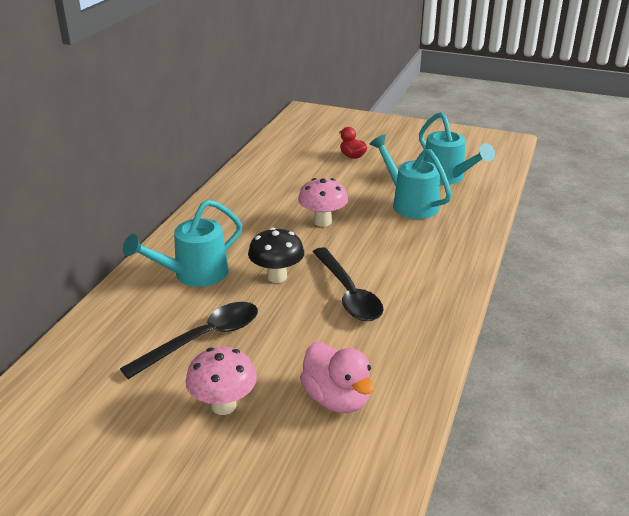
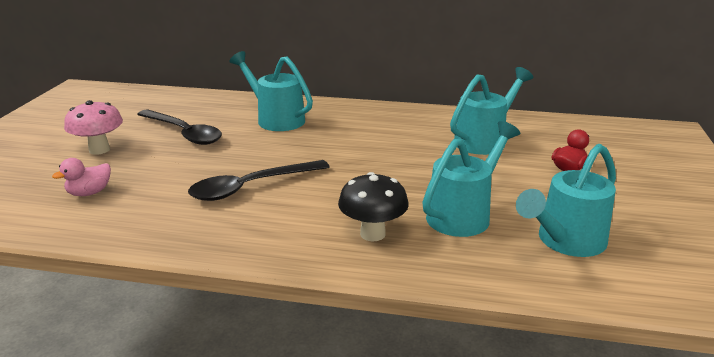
camera: 80 degrees right, 5 degrees down
(277, 277) = (277, 151): black mushroom -> black mushroom (372, 234)
(293, 176) = (484, 140): none -> turquoise watering can
(322, 221) = (391, 164): pink mushroom -> none
(336, 399) = (89, 193): pink duck -> pink duck, size x0.62

